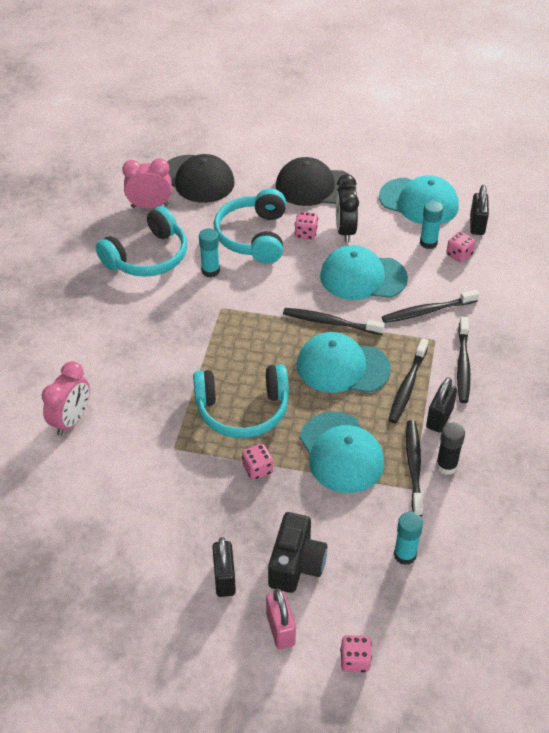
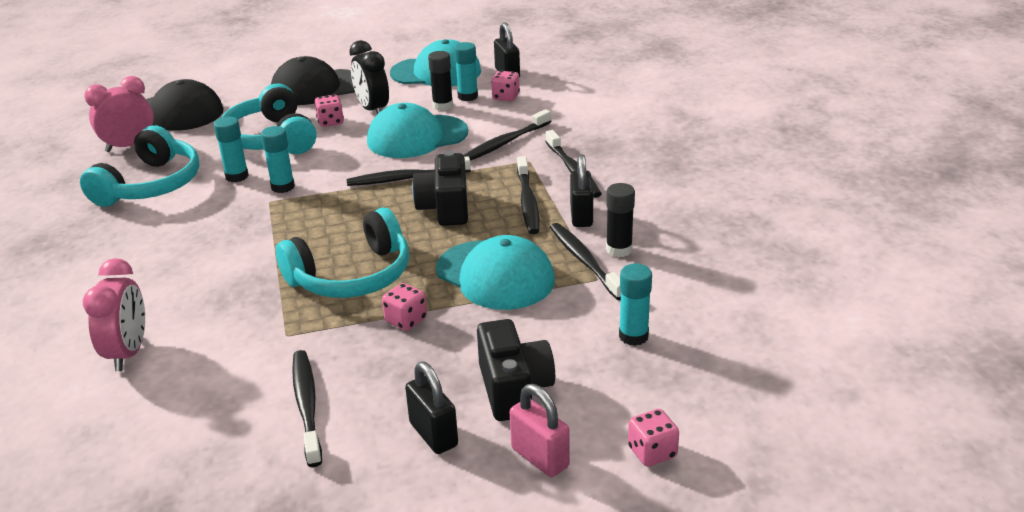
camera: 25 degrees left, 15 degrees down
(159, 518) = (307, 406): none -> black toothbrush
(237, 296) = (283, 187): none -> turquoise glue stick
(342, 367) = (445, 208): turquoise cap -> black camera
(402, 247) = (443, 106): none -> black glue stick

